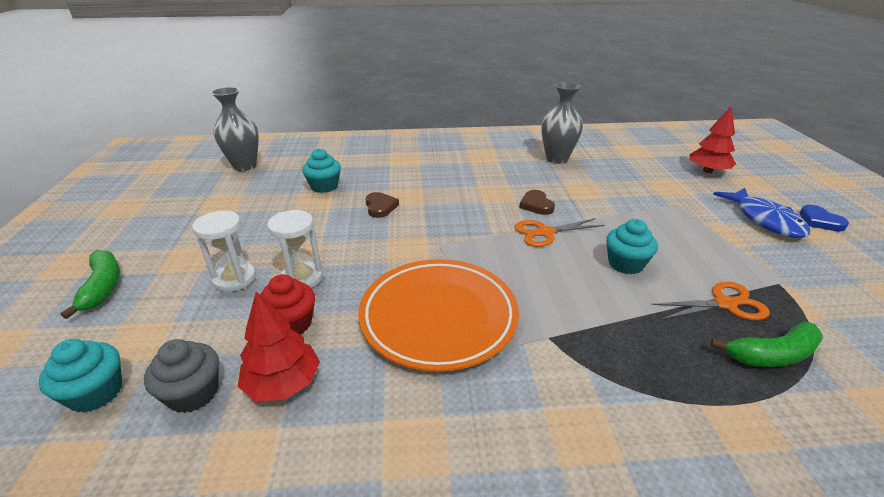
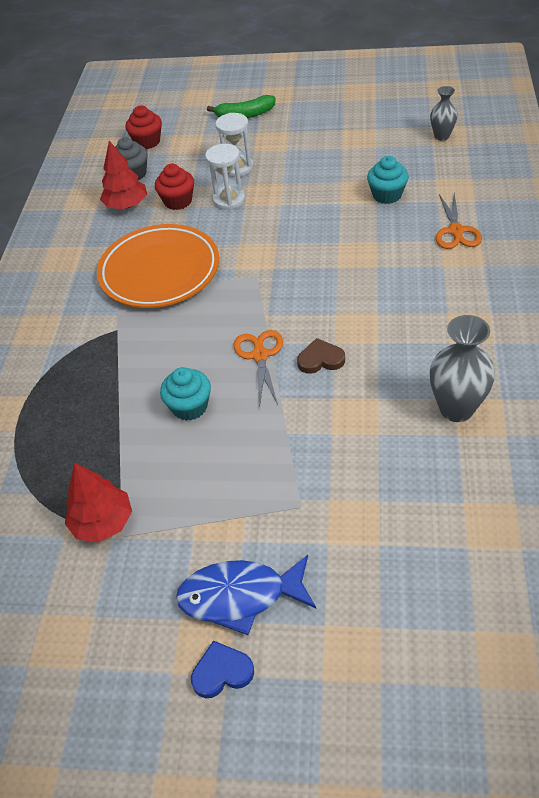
camera: 105 degrees right, 15 degrees up
(96, 393) = (147, 142): turquoise cupcake -> red cupcake
(245, 166) = (441, 136): grey vase -> grey vase, size x0.60
(380, 207) = (336, 236): brown heart -> none
(707, 171) = (401, 605): red tree -> red tree (103, 522)
(724, 304) = (109, 462): orange scissors -> orange scissors (456, 231)
(772, 355) = (45, 464): green banana -> none

